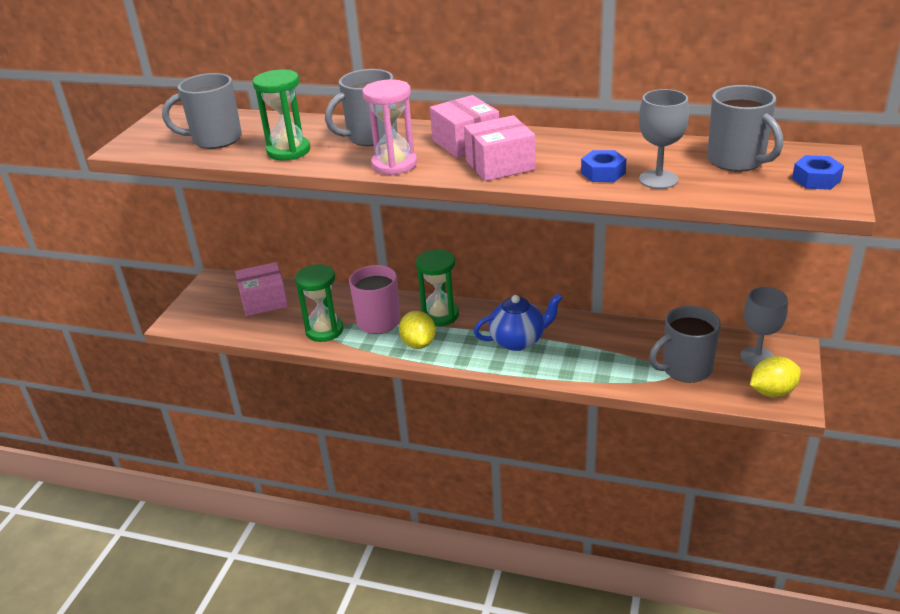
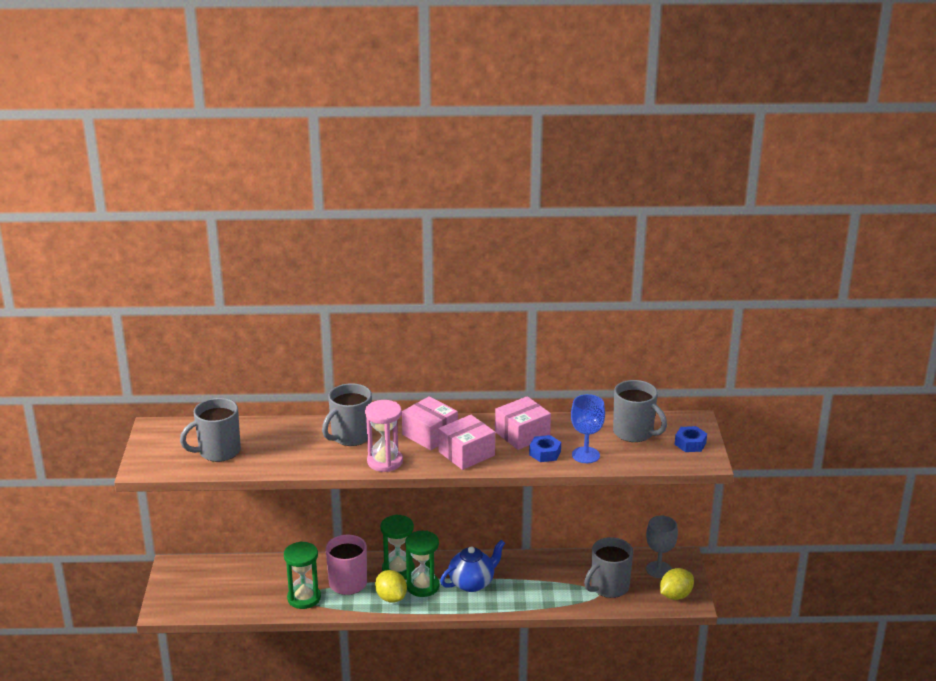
camera: 20 degrees left, 5 degrees down
(264, 301) = (233, 578): pink box -> pink box (522, 434)
(288, 151) = (290, 457): green hourglass -> green hourglass (422, 586)
(658, 179) = (585, 455): grey goblet -> blue goblet

